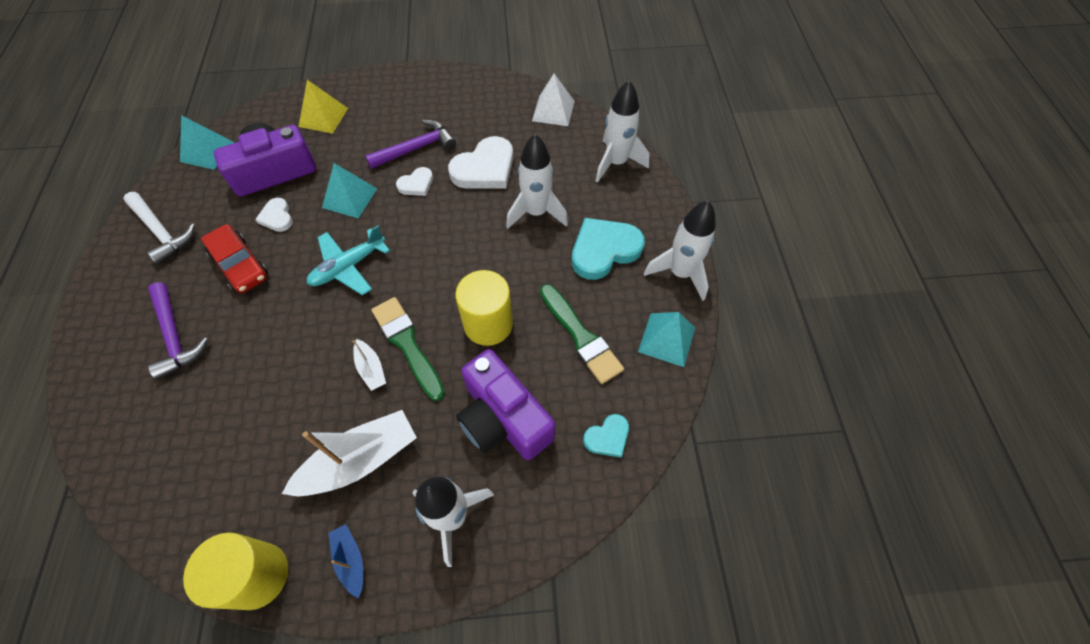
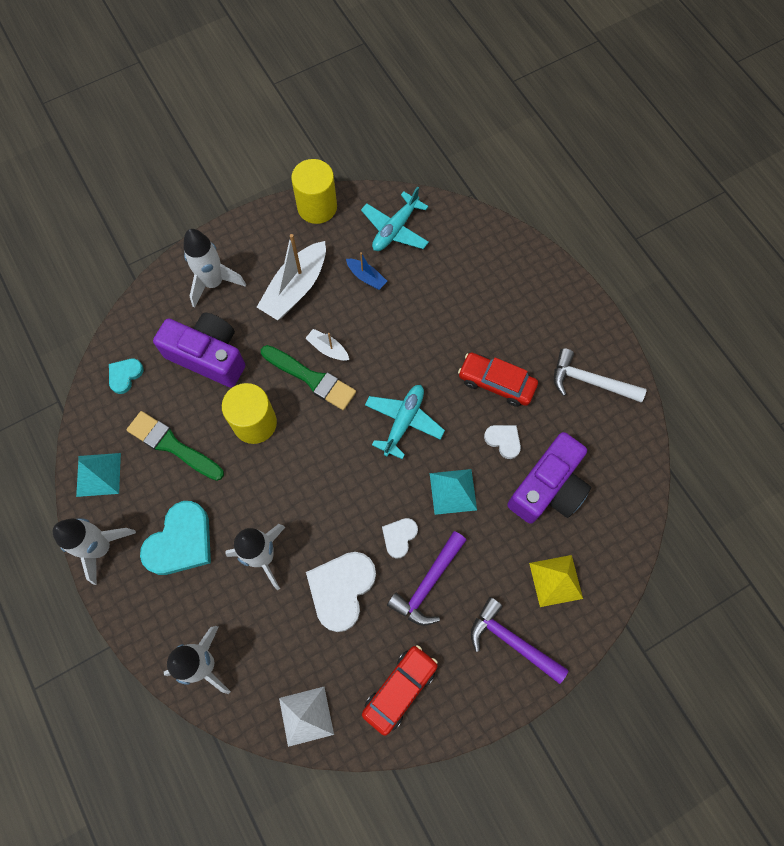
camera: 155 degrees right, 10 degrees up
(175, 336) = (494, 308): purple hammer -> purple hammer (511, 641)
(191, 487) = (395, 229): none -> turquoise plane
(207, 152) = (632, 480): turquoise pyramid -> none
(350, 560) = (266, 236): blue boat -> blue boat (366, 277)
(479, 101) = (400, 689): none -> red car

